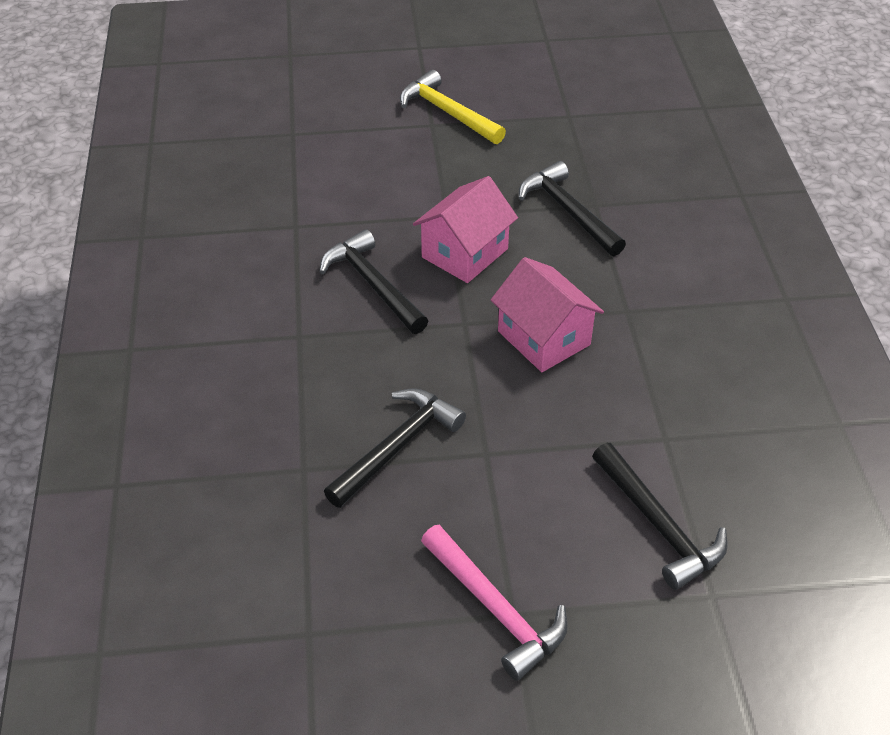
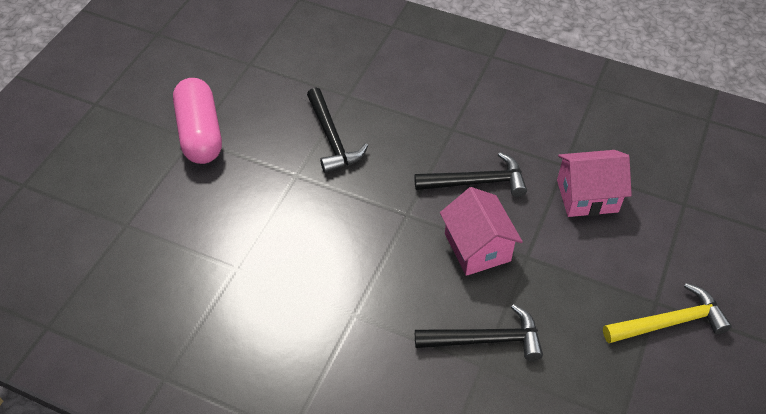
camera: 120 degrees right, 5 degrees up
(496, 609) = (200, 133): pink hammer -> pink capsule
(543, 338) = (364, 250): pink house -> pink house (587, 196)
(659, 525) = (183, 227): black hammer -> none

